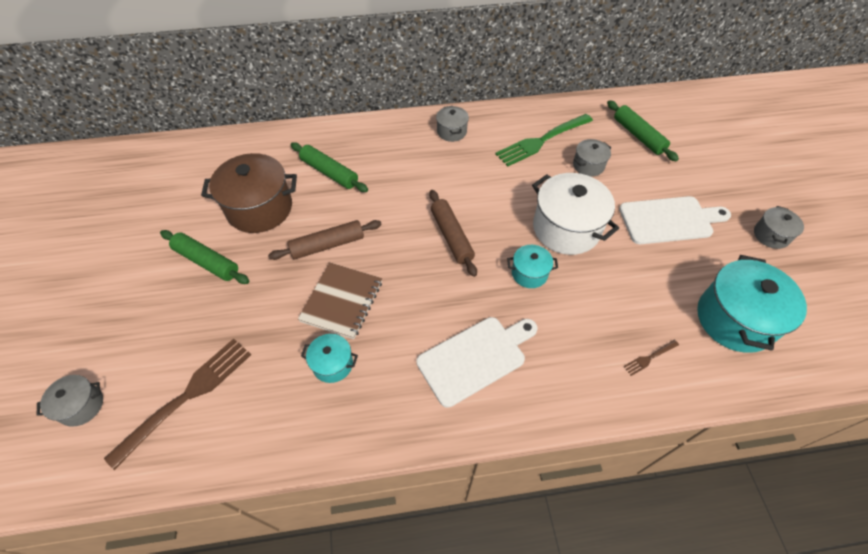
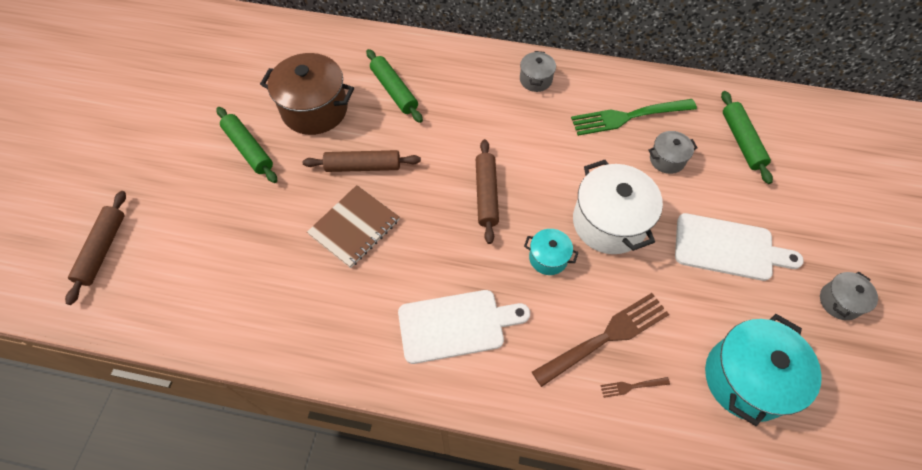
camera: 20 degrees right, 5 degrees up
(81, 406) = (102, 250): grey pot -> brown rolling pin
(186, 397) = (187, 272): brown fork -> brown fork (605, 338)
(332, 364) = (322, 285): turquoise pot -> none

